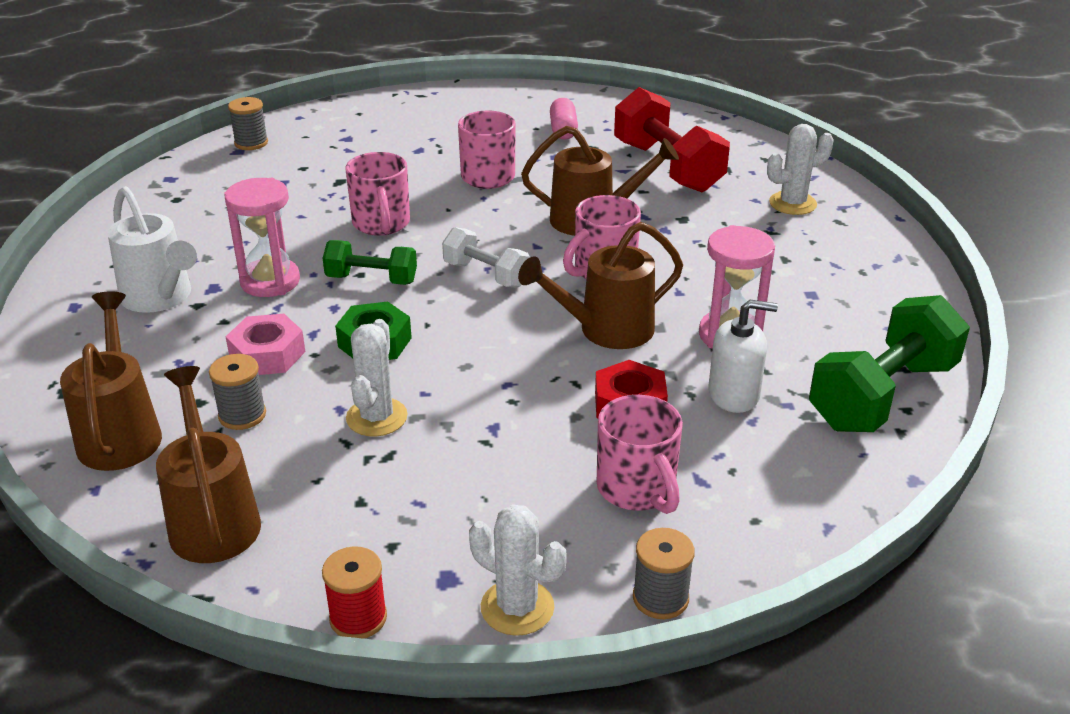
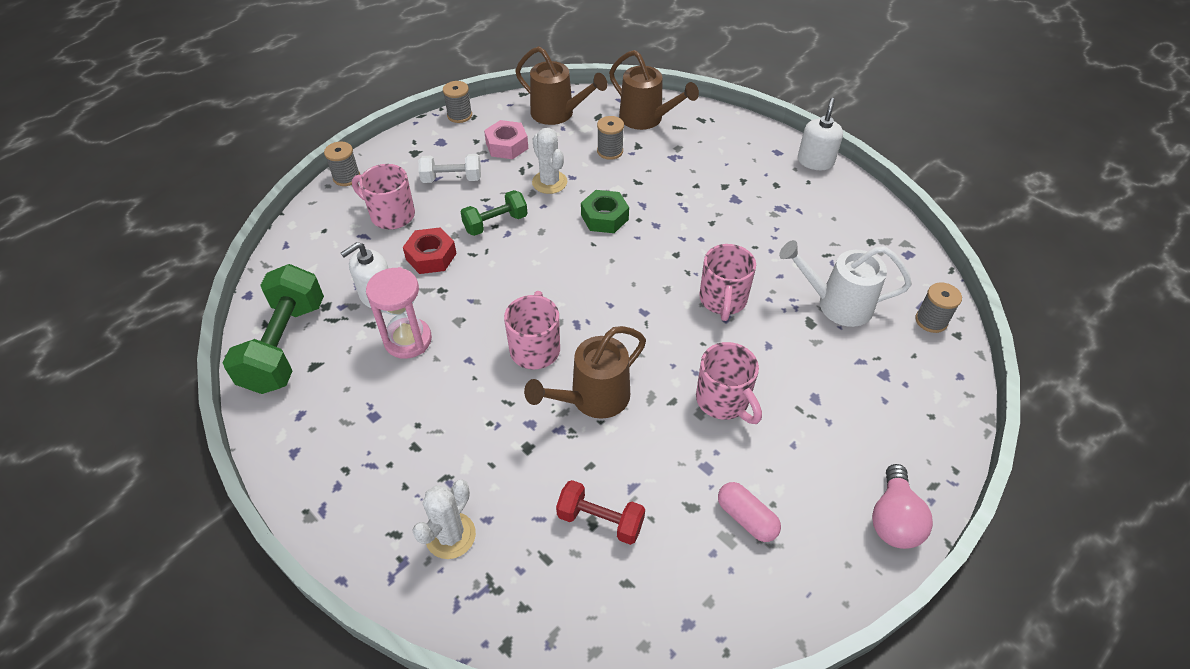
camera: 140 degrees right, 15 degrees up
(63, 277) = (815, 161): none -> white soap dispenser
(161, 298) = (748, 178): white watering can -> white watering can (836, 304)
(267, 354) = (645, 181): pink nut -> pink nut (507, 145)
(270, 281) = (714, 220): pink hourglass -> none
(358, 618) = (459, 115): red spool -> grey spool
(371, 279) = (664, 254): green dumbbell -> green dumbbell (495, 223)
(381, 224) = (723, 300): pink mug -> pink mug turned 120 degrees counterclockwise
(471, 96) = (893, 519): none -> pink light bulb
(486, 274) = (604, 299): white dumbbell -> white dumbbell (452, 179)
(517, 607) = (403, 146): white cactus -> none
(605, 330) = (488, 298): brown watering can -> none
(668, 167) = (600, 520): red dumbbell -> red dumbbell, size x0.57

